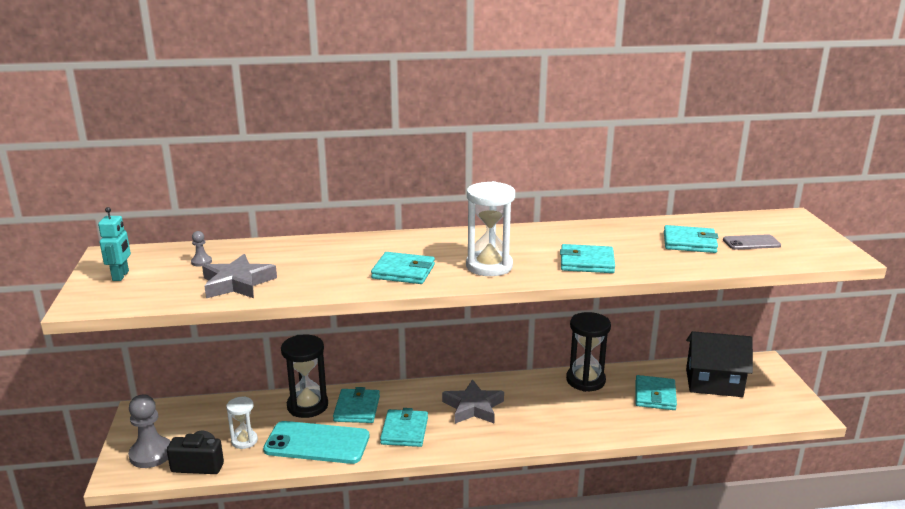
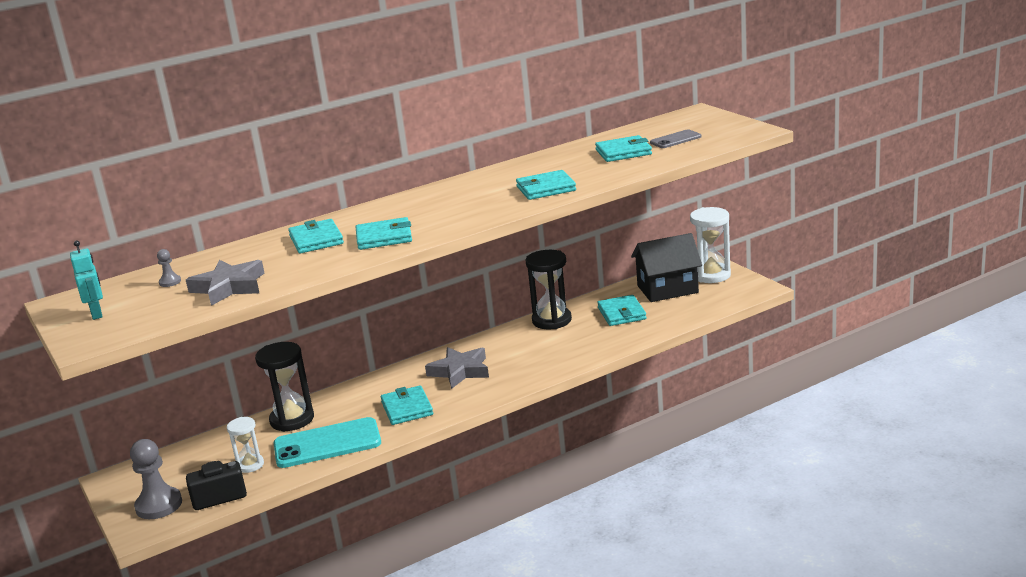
camera: 20 degrees left, 0 degrees up
(357, 408) = (345, 406): turquoise wallet -> turquoise wallet (316, 240)
(489, 266) = (460, 213): white hourglass -> white hourglass (711, 275)

